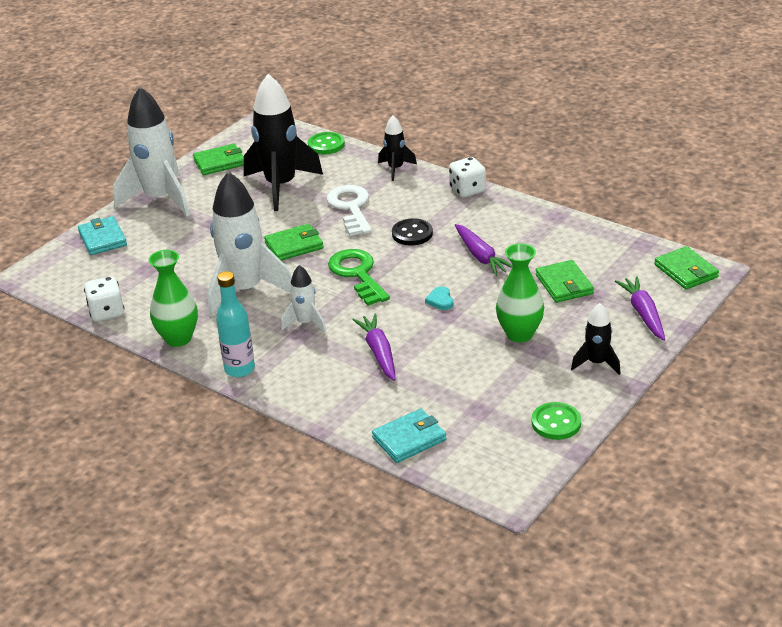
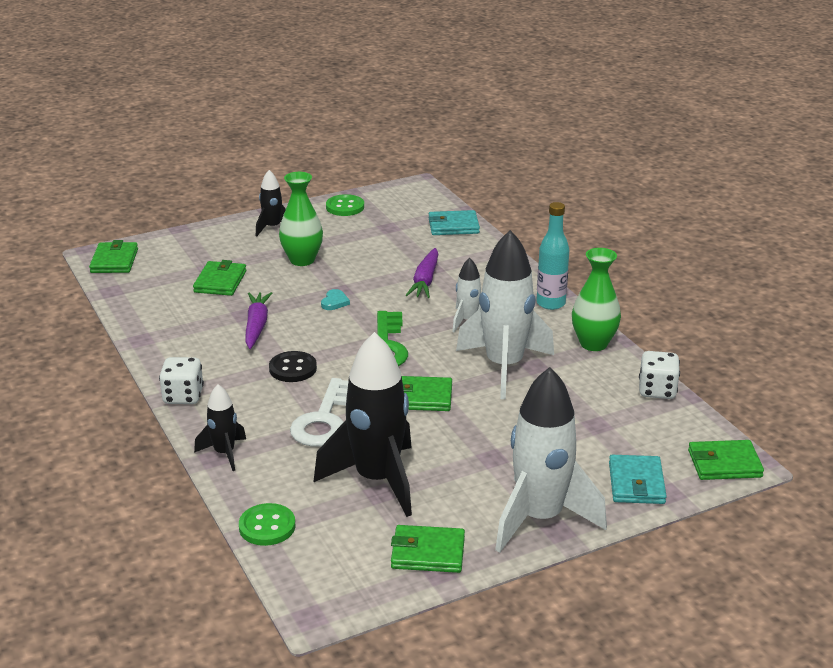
camera: 155 degrees left, 5 degrees down
(40, 271) = (724, 464): none -> green wallet
(643, 314) = (193, 245): purple carrot -> none

